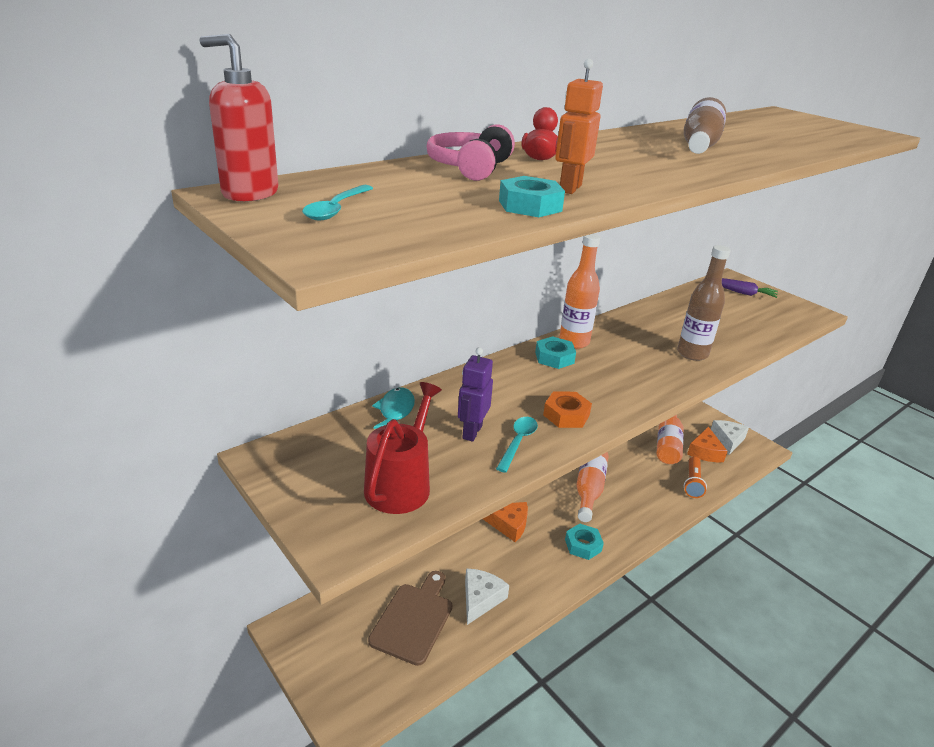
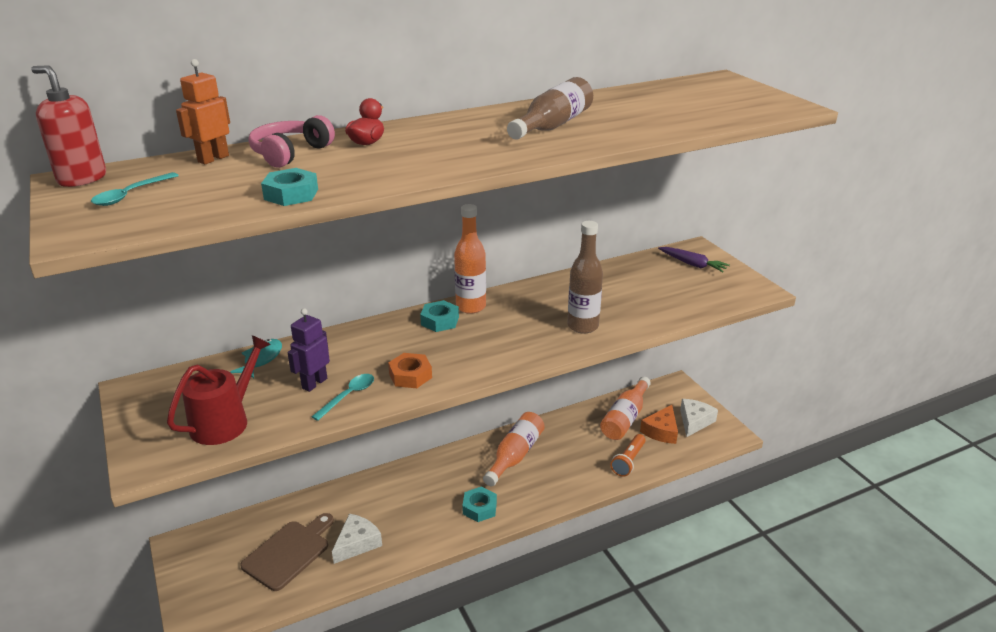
camera: 15 degrees right, 0 degrees up
(508, 524) = (417, 480): orange cheese -> none
(569, 188) = (350, 176): orange robot -> orange robot (213, 159)

